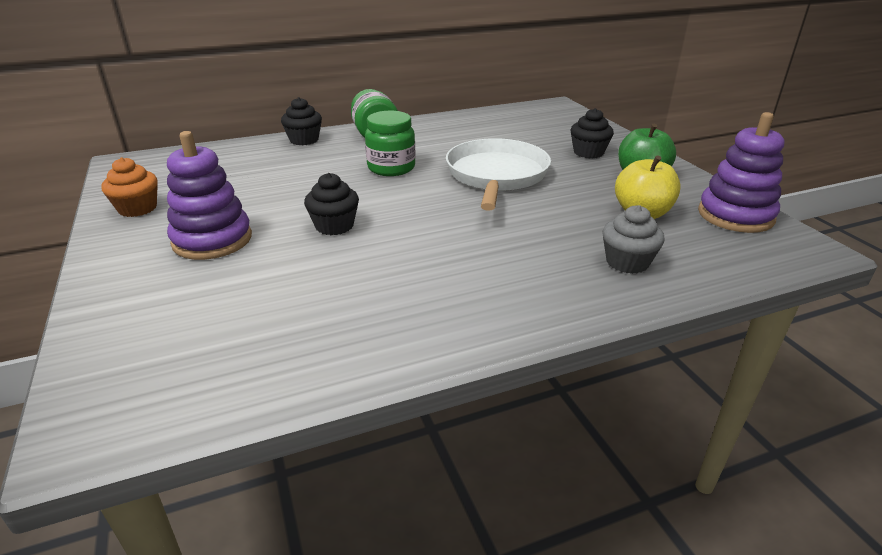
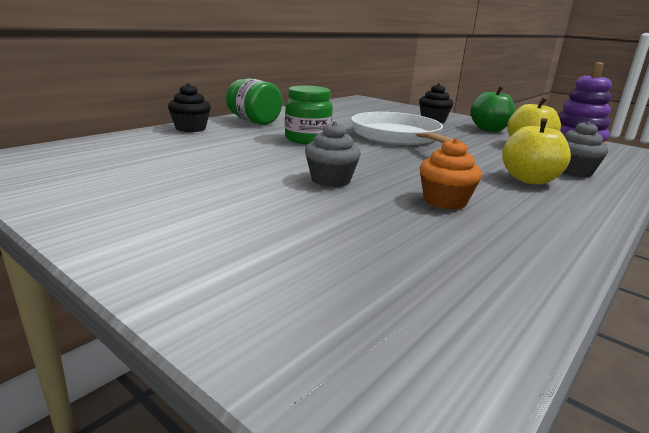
camera: 30 degrees left, 10 degrees down
(137, 208) = (81, 195): orange cupcake -> orange cupcake (444, 201)
(212, 240) = (225, 207): purple stacking toy -> none
(334, 226) = (331, 180): black cupcake -> grey cupcake
(543, 263) = (529, 180): none -> yellow apple

